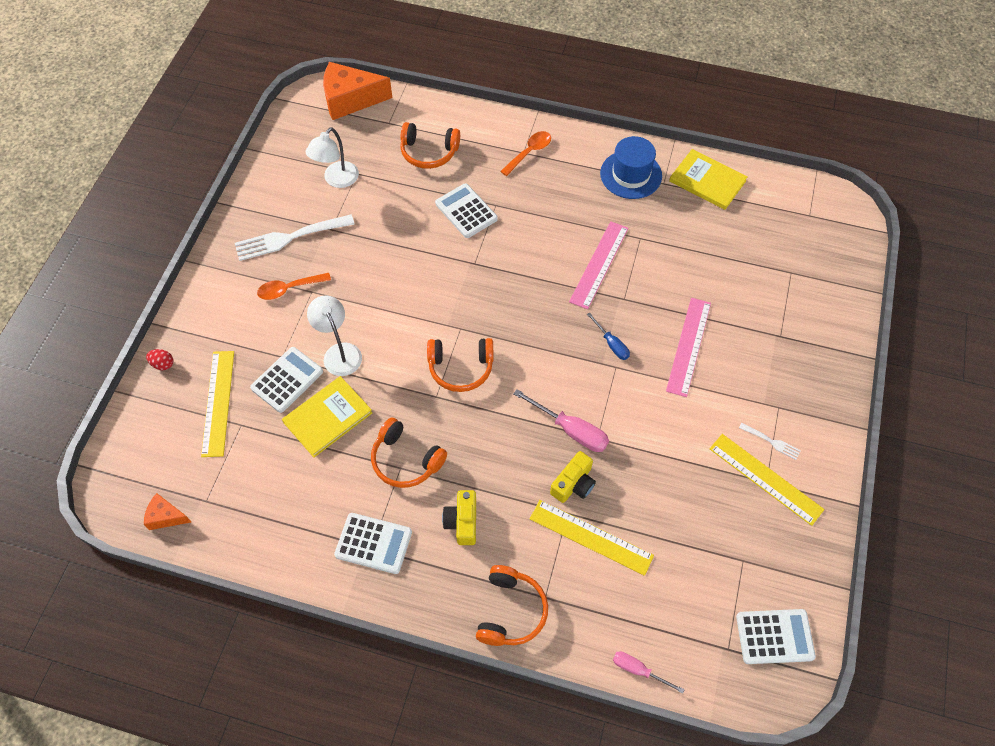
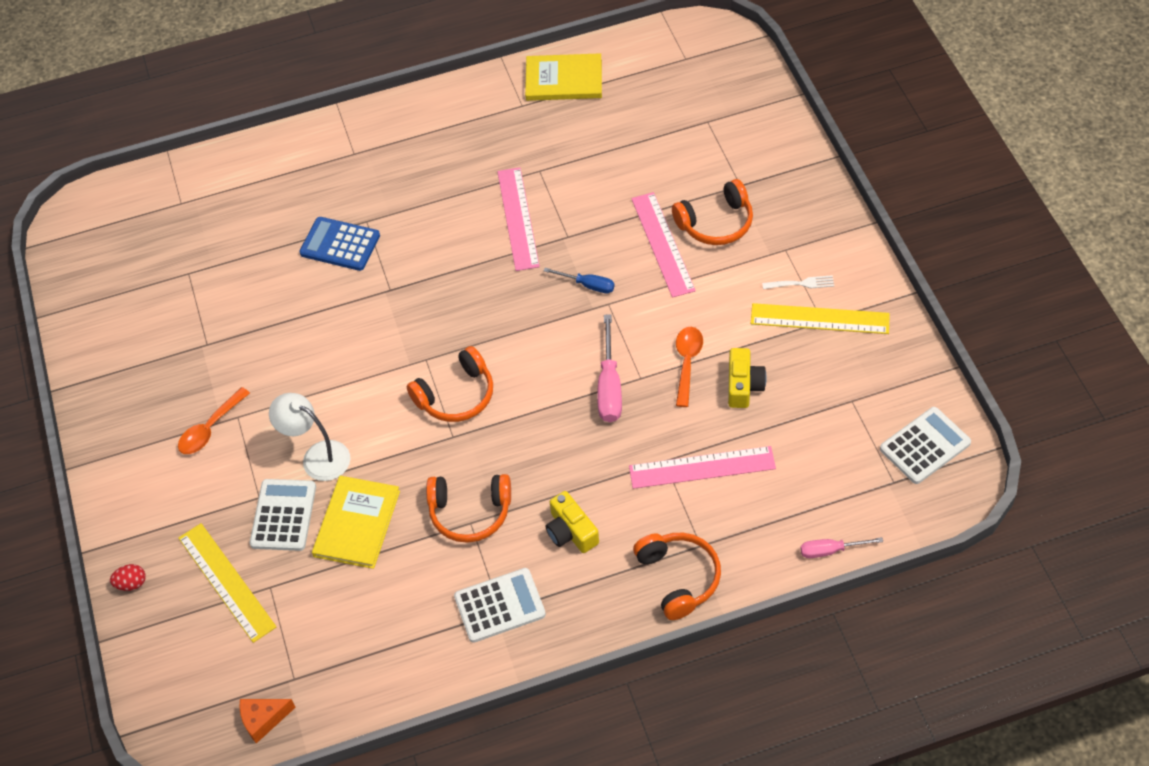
camera: 30 degrees left, 5 degrees down
(289, 238) = (167, 379): white fork -> none
(337, 180) = (171, 292): white lamp -> none
(350, 99) = (117, 202): orange cheese -> none
(429, 152) = (251, 208): orange headphones -> orange headphones (716, 223)
(466, 211) = (340, 244): white calculator -> blue calculator
(529, 152) = (360, 150): orange spoon -> orange spoon (687, 363)
(570, 430) = (609, 386): pink screwdriver -> pink screwdriver turned 90 degrees clockwise
(573, 484) = (650, 431): yellow camera -> yellow camera (743, 385)
(591, 537) = (702, 467): yellow ruler -> pink ruler
(631, 174) = (483, 115): blue hat -> none

